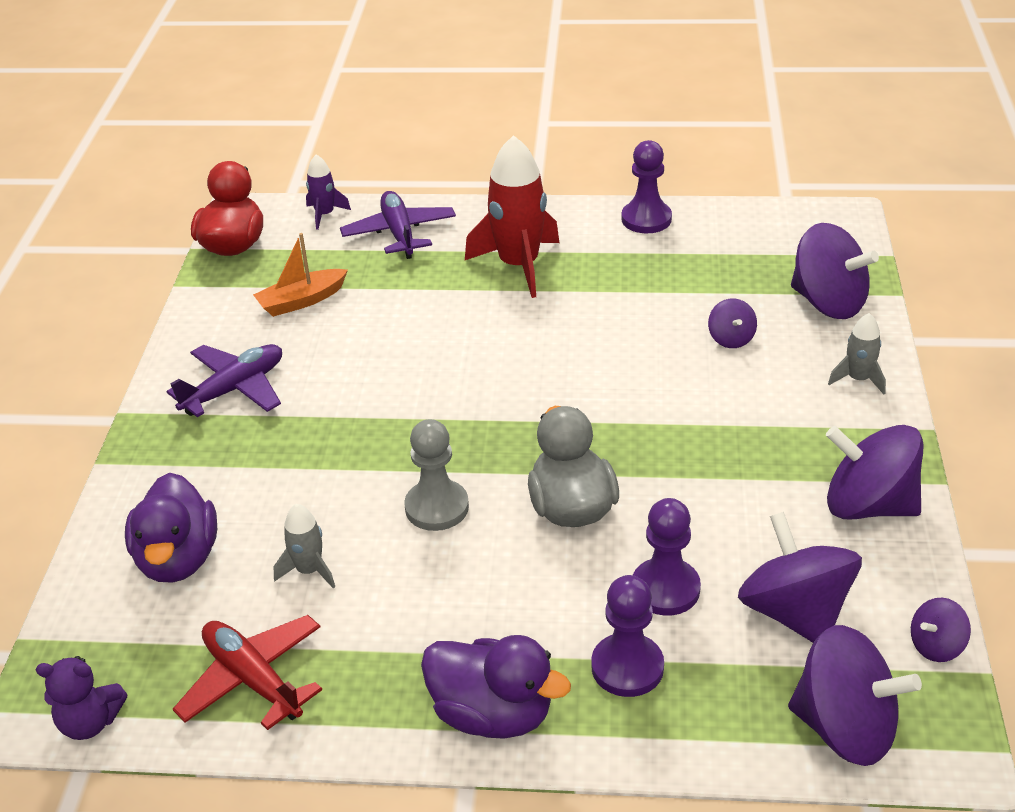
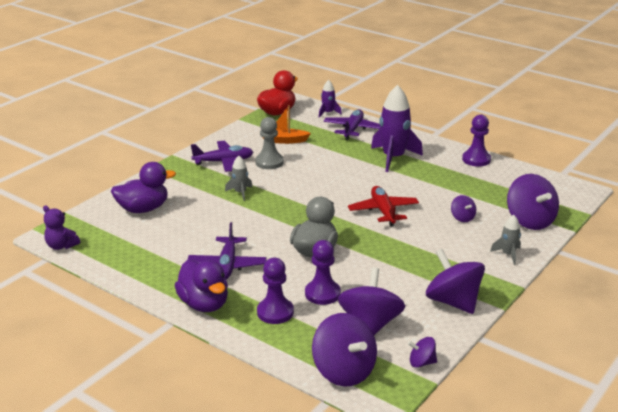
camera: 30 degrees right, 10 degrees down
(178, 559) = (143, 209): purple duck -> purple duck turned 135 degrees counterclockwise
(253, 679) = (129, 256): red plane -> red plane (383, 211)
(309, 570) = (186, 231): grey rocket -> grey rocket (240, 193)
(437, 507) = (259, 230): grey pawn -> grey pawn (269, 162)
(453, 609) = (227, 265): none -> purple plane
(519, 265) = (393, 158): red rocket -> purple rocket
(731, 339) = (462, 218): purple spinning top -> purple spinning top turned 45 degrees counterclockwise

